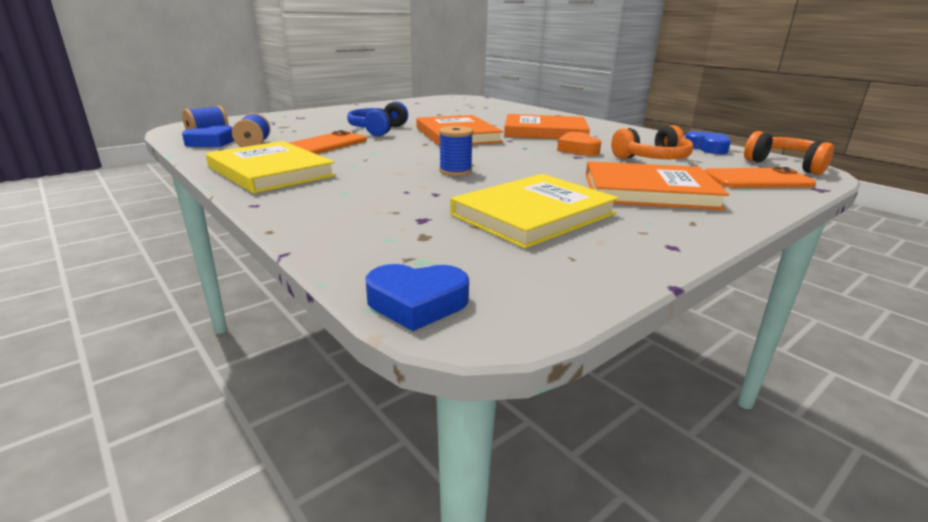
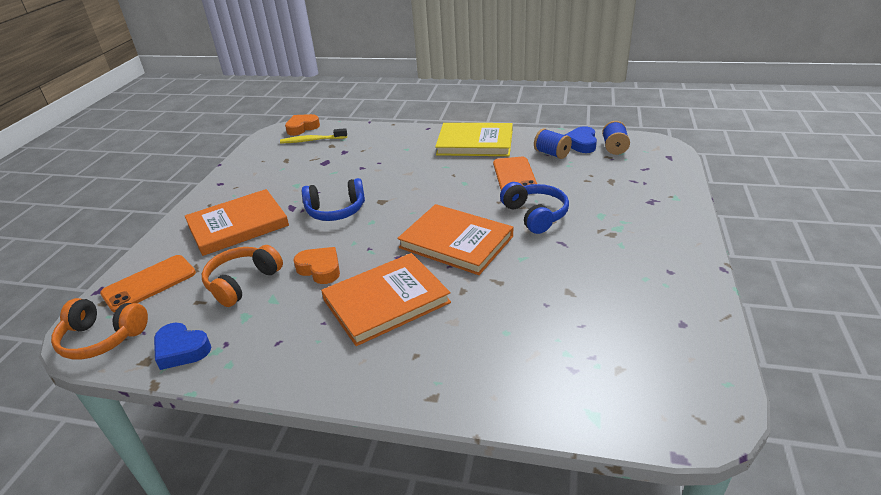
camera: 145 degrees right, 10 degrees up
(417, 303) = (302, 128): blue heart -> orange heart
(440, 259) = (312, 140): none -> yellow toothbrush
(455, 171) = (378, 189): blue spool -> none
(523, 171) = (336, 211): none -> blue headphones
(533, 214) = (296, 175): yellow book -> none

